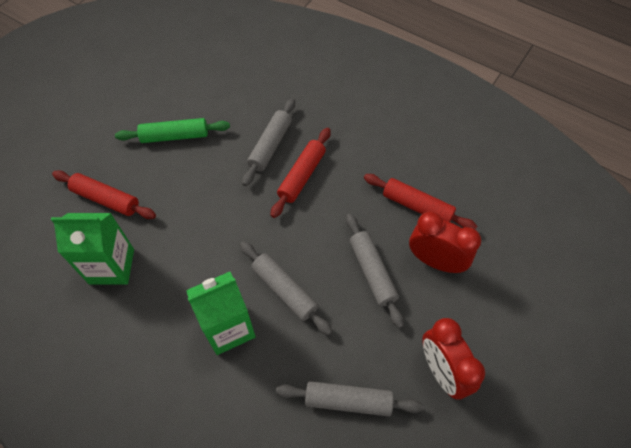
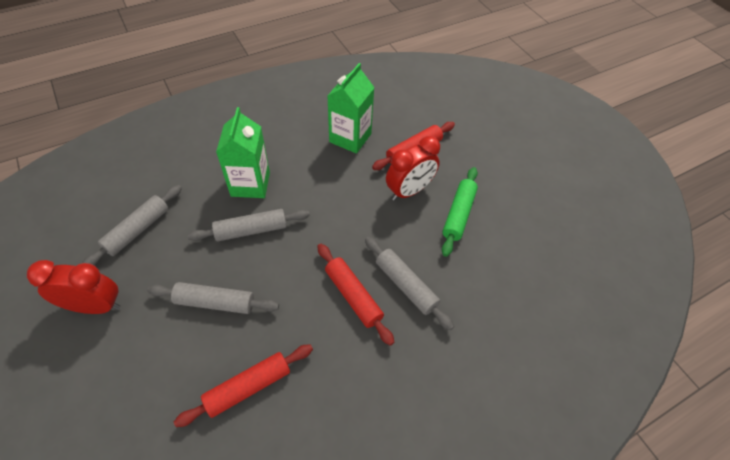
camera: 115 degrees right, 5 degrees down
(435, 261) = (182, 365): red clock -> red clock (409, 191)

